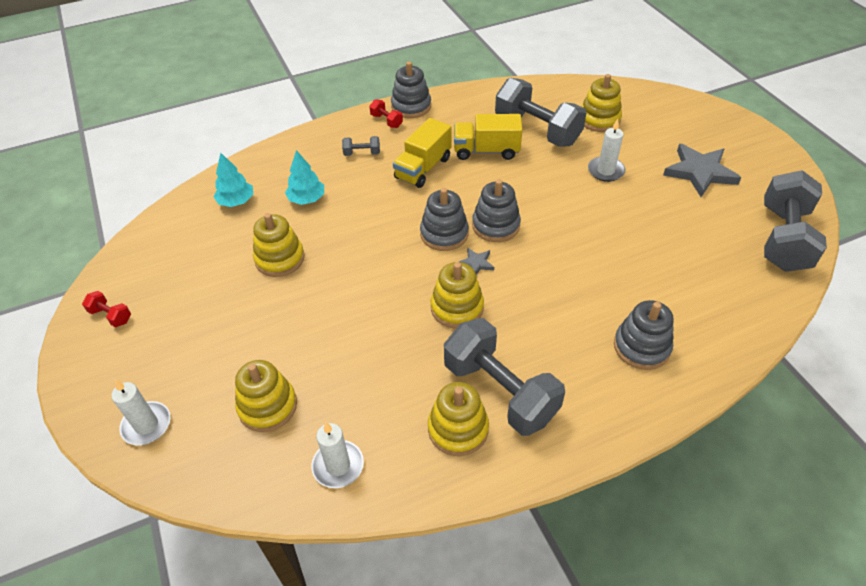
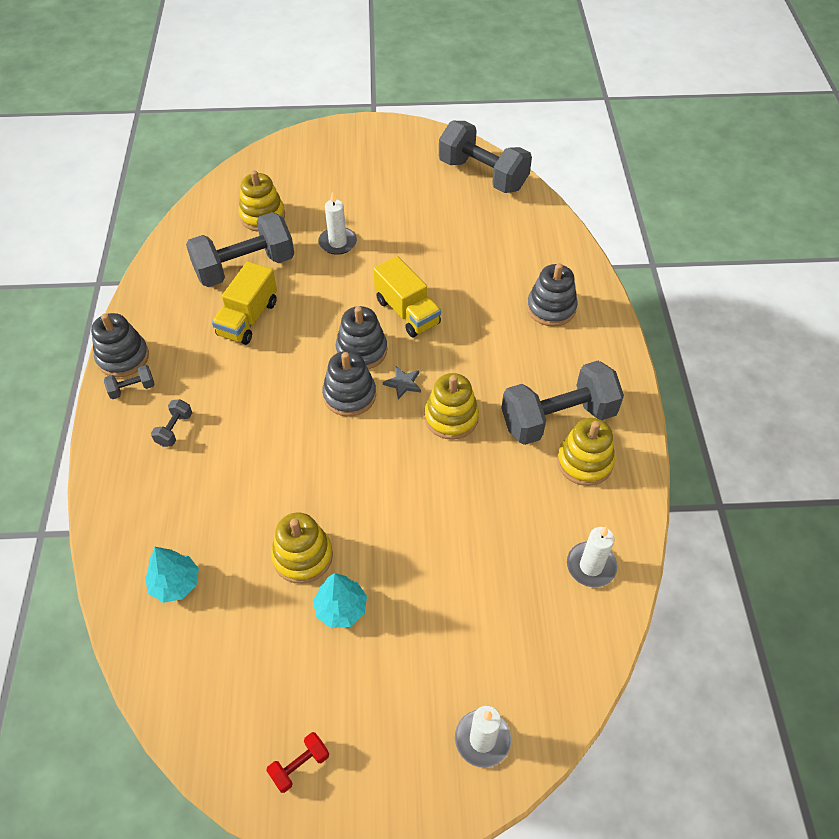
camera: 70 degrees left, 5 degrees up
(267, 406) = (503, 612): yellow stacking toy -> none
(307, 199) = (219, 505): turquoise tree -> turquoise tree (341, 608)
(386, 121) = (132, 389): red dumbbell -> grey dumbbell
(423, 168) = (239, 381): yellow truck -> yellow truck (407, 312)
(700, 172) = (379, 184): grey star -> none

